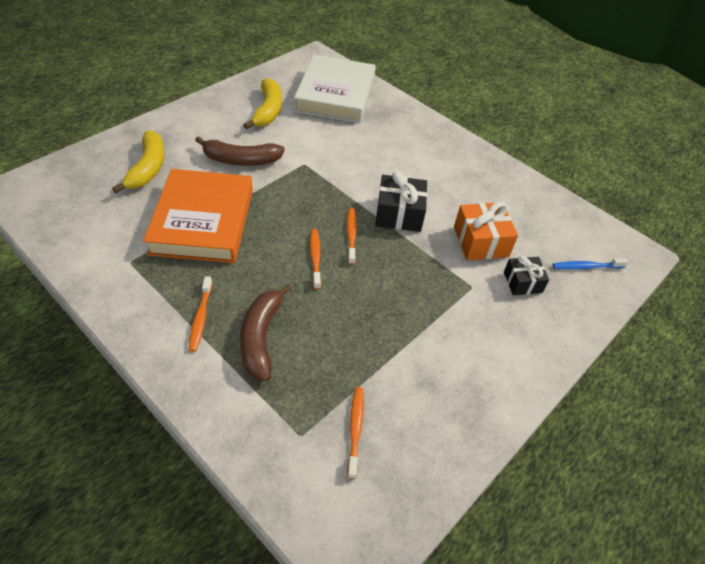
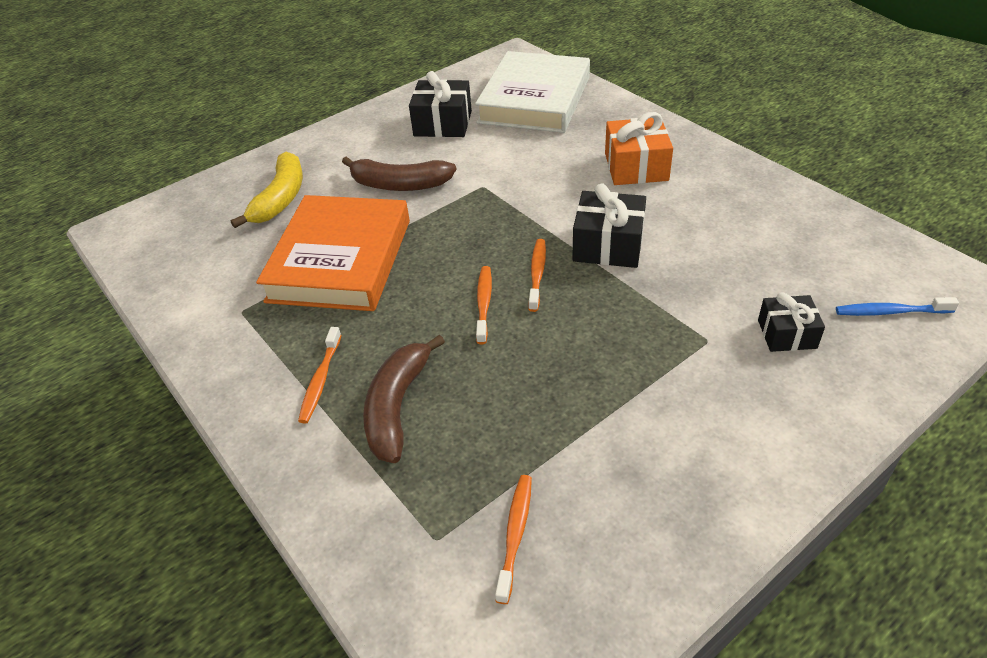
camera: 15 degrees right, 5 degrees down
(268, 110) = (443, 123): yellow banana -> black gift
(481, 241) = (726, 279): orange gift -> orange gift (636, 167)

